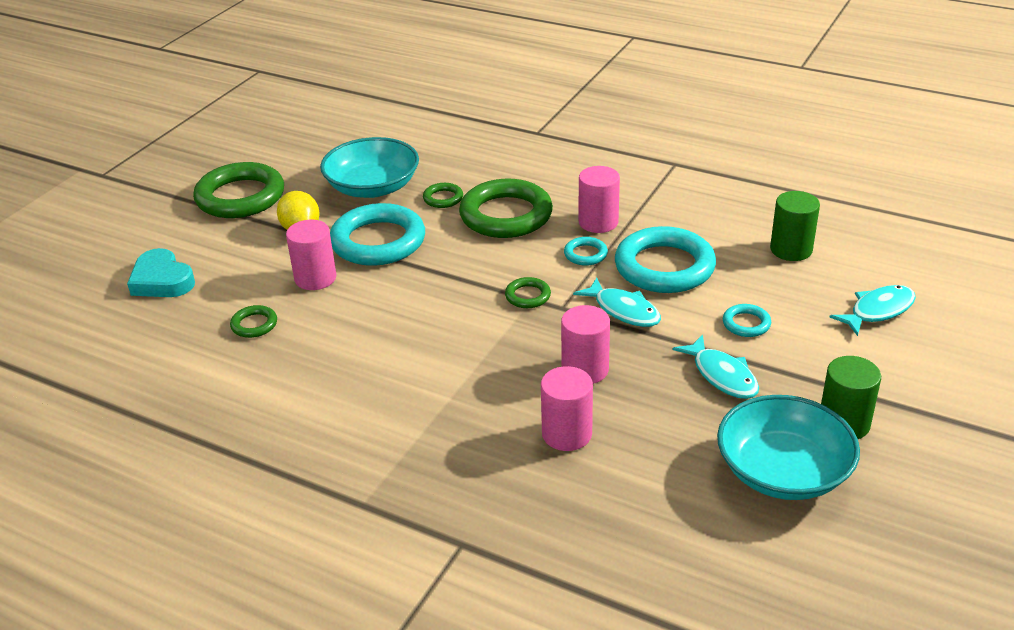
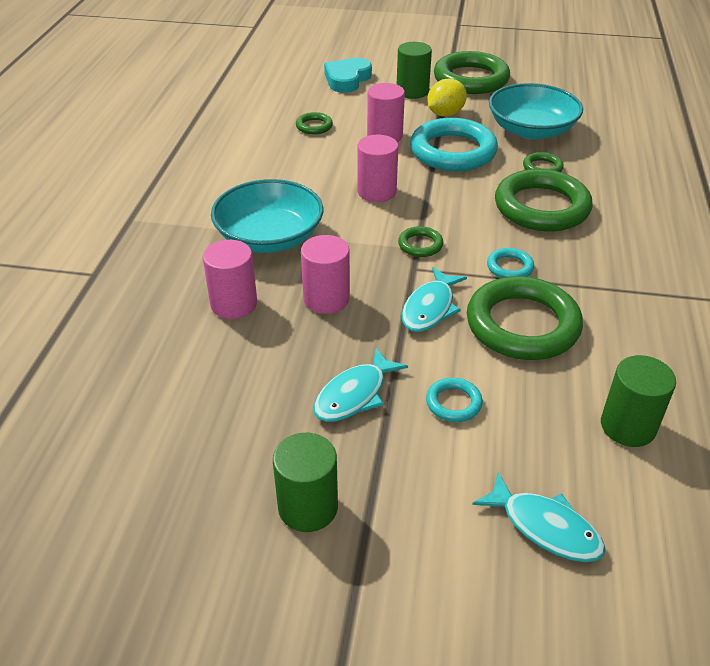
camera: 70 degrees right, 5 degrees up
(233, 240) = (412, 91): none -> green cylinder
(598, 222) = (572, 265): pink cylinder -> pink cylinder (376, 192)
(664, 267) = (522, 325): turquoise ring -> green ring
(783, 471) = (217, 461): turquoise bowl -> turquoise bowl (269, 237)

